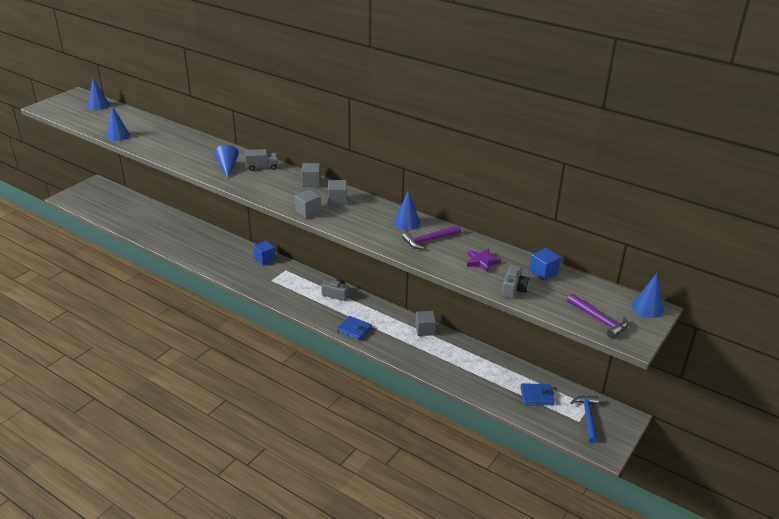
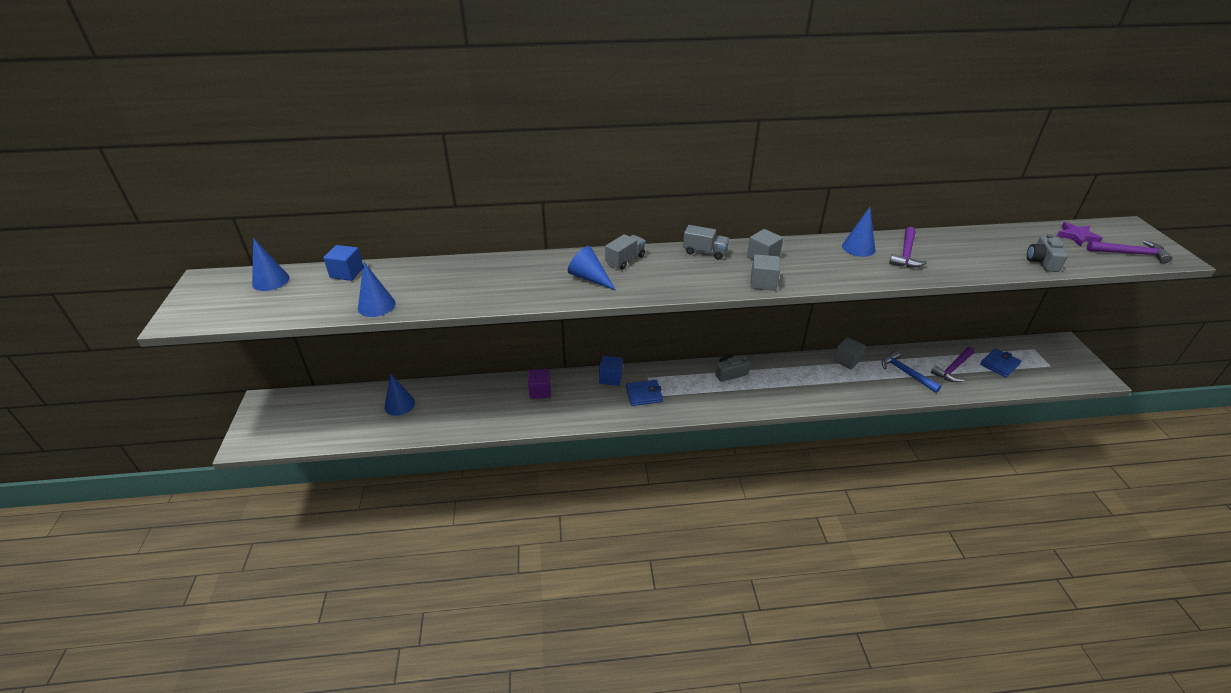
camera: 40 degrees left, 5 degrees up
(219, 245) = (540, 391): none -> purple cube
(311, 182) = (705, 252): grey cube -> grey truck
(354, 330) = (799, 397): blue wallet -> blue wallet (644, 394)
(482, 262) = (976, 251): purple star -> purple star (1077, 236)
(494, 377) = (953, 369): none -> purple hammer
(514, 289) = (1042, 262): grey camera -> grey camera turned 150 degrees counterclockwise
(543, 272) = (1025, 236): blue cube -> blue cube (347, 273)
(587, 417) = (1049, 359): blue hammer -> blue hammer (906, 373)
(647, 308) = (1127, 227): blue cone -> blue cone (399, 404)

